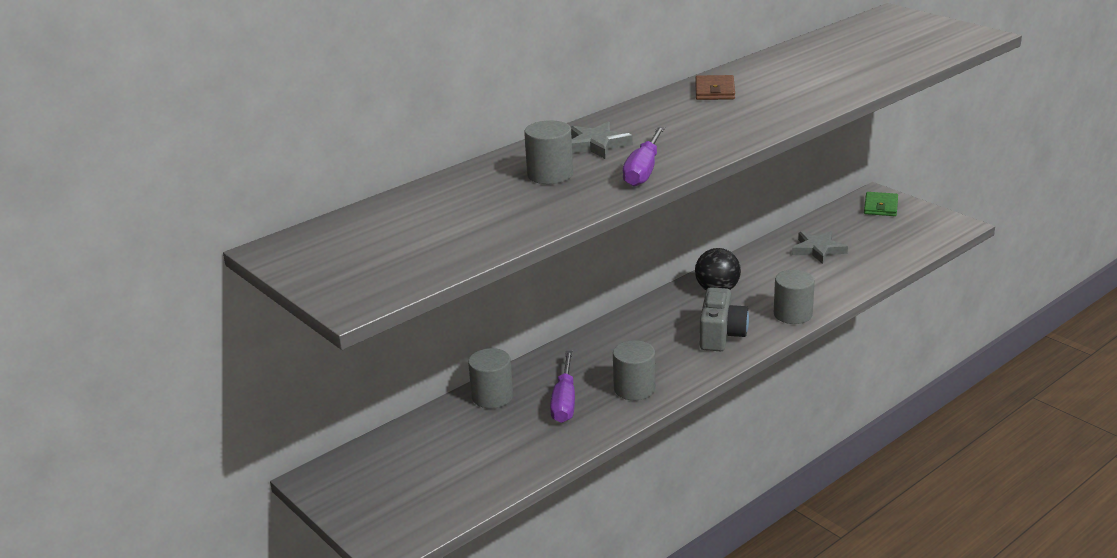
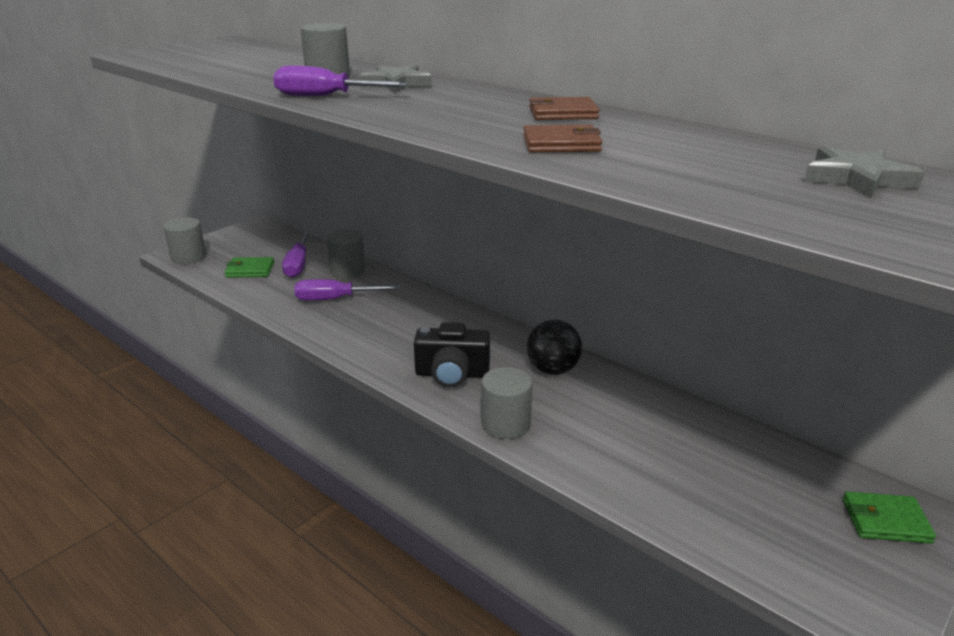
camera: 80 degrees right, 0 degrees up
(466, 433) = (298, 265): none -> purple screwdriver
(467, 469) = (250, 270): none -> green wallet
(634, 389) = (351, 330): grey cylinder -> grey cylinder (188, 257)
(721, 335) = (452, 374): grey camera -> black camera
(797, 95) = (561, 144): none -> brown wallet
(818, 250) = (691, 448): grey star -> grey star (857, 178)

